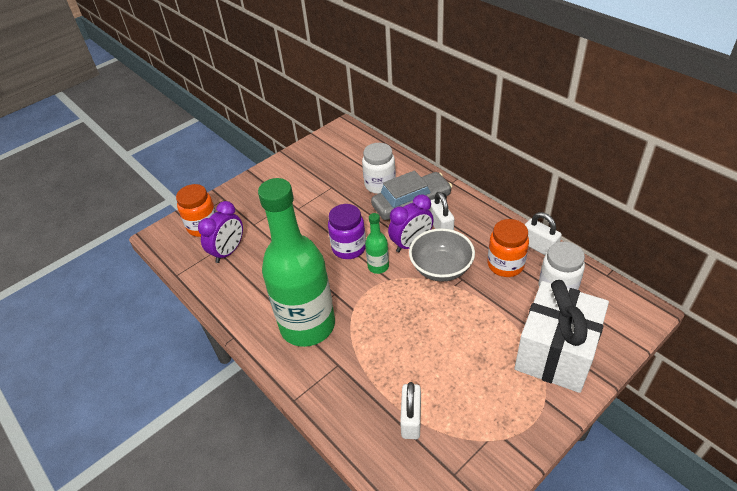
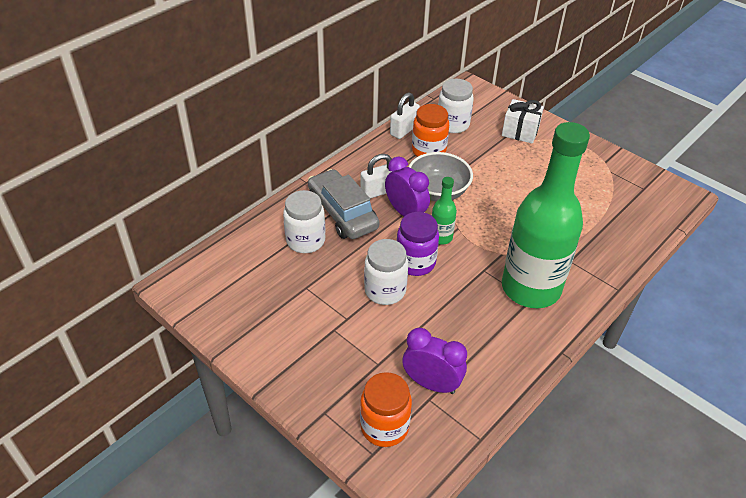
camera: 100 degrees left, 0 degrees up
(321, 229) = (385, 290): none -> white jar
(411, 419) = (608, 211): white padlock -> none
(555, 352) = (520, 132): white gift -> white gift, size x0.55

